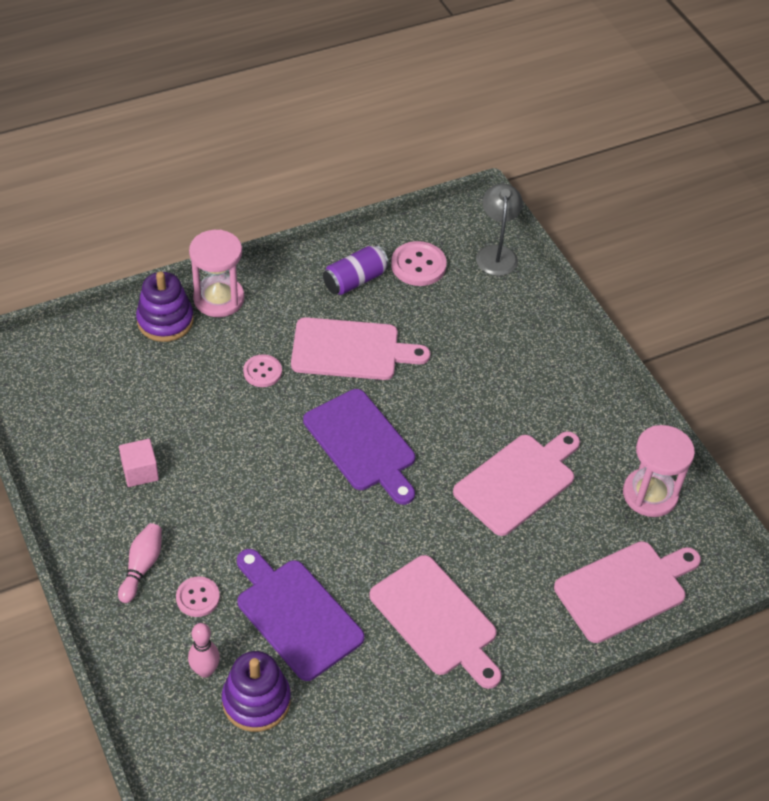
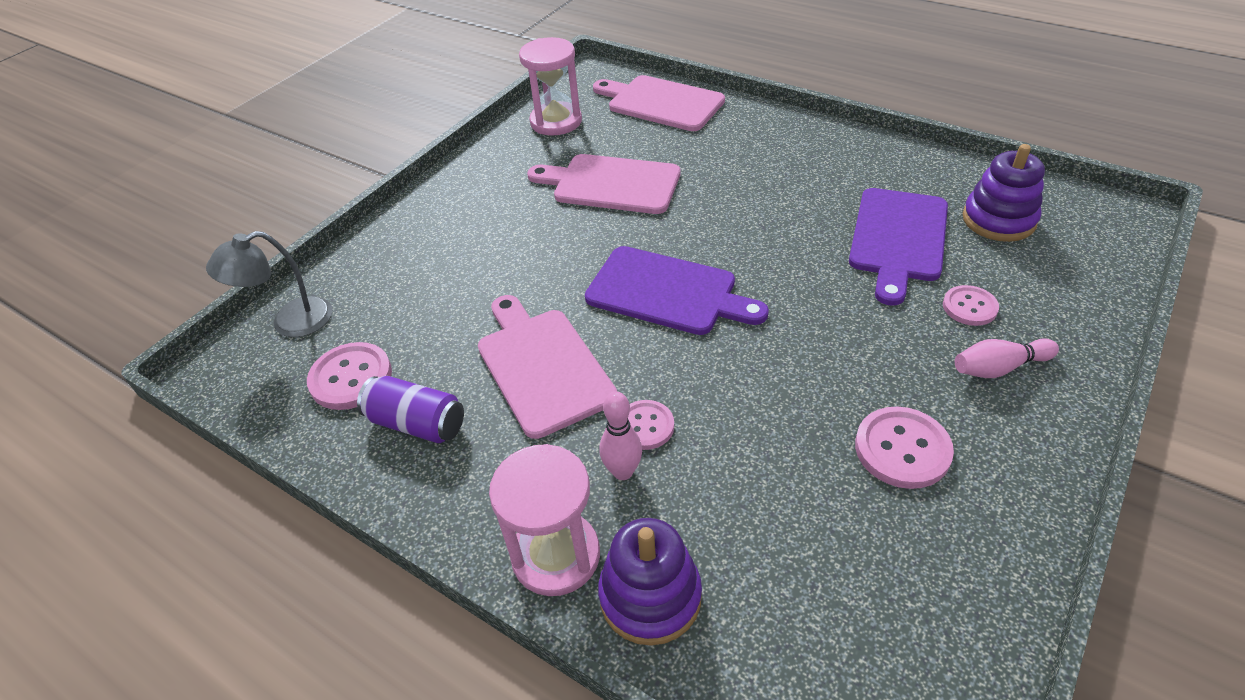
camera: 115 degrees left, 5 degrees down
(140, 472) = (902, 449): pink cube -> pink button
(205, 670) = (1021, 262): pink bowling pin -> pink bowling pin (623, 471)
(362, 444) = (667, 292): purple cutting board -> purple cutting board turned 90 degrees clockwise
(436, 619) = (798, 168): pink cutting board -> none

